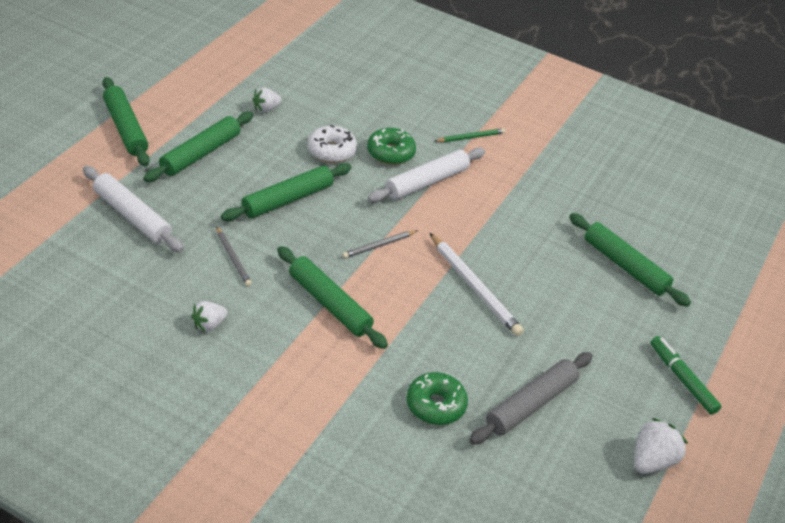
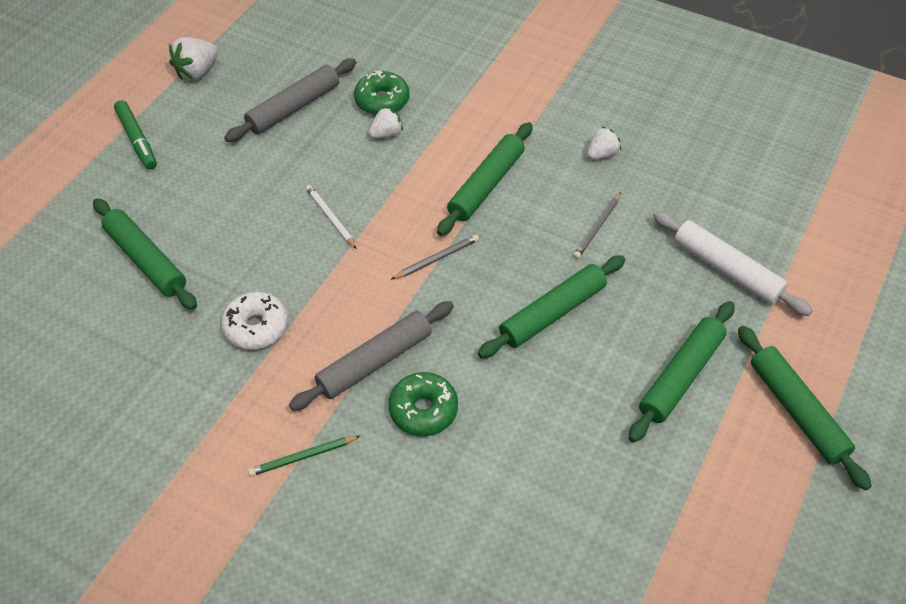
camera: 175 degrees left, 10 degrees up
(233, 258) = (597, 227): grey pencil -> grey pencil turned 120 degrees counterclockwise
(266, 109) = (614, 479): white strawberry -> white strawberry (386, 134)
(330, 304) = (486, 185): green rolling pin -> green rolling pin turned 75 degrees clockwise
(331, 151) = (506, 403): white donut -> white donut (256, 327)
(427, 182) = (375, 362): white rolling pin -> grey rolling pin
(474, 287) = (330, 218): white pencil -> white pencil, size x0.57

